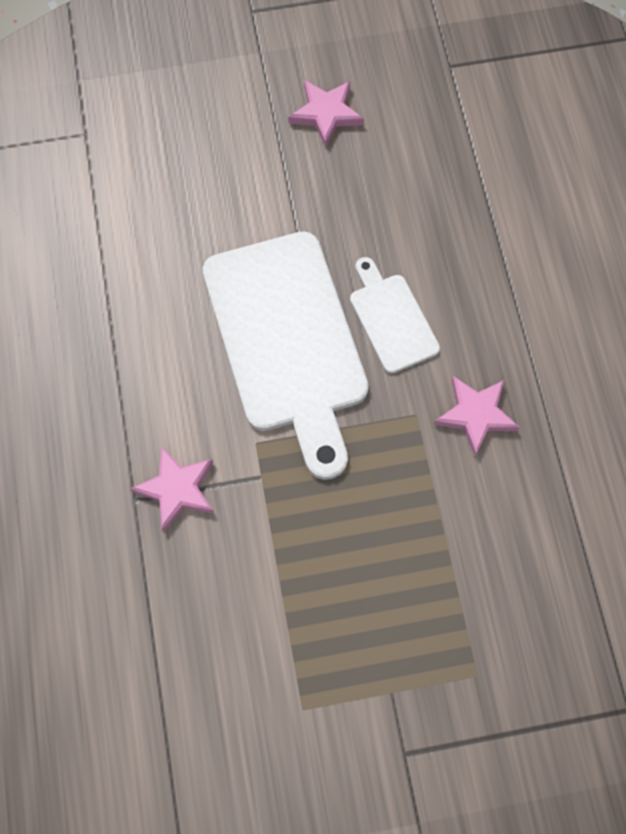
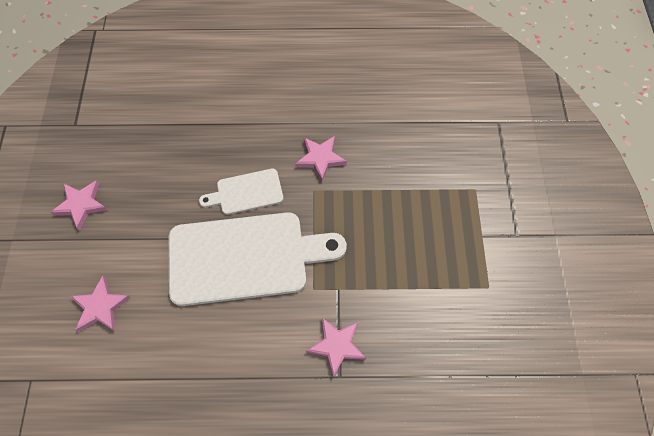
camera: 80 degrees left, 5 degrees down
(187, 180) = (100, 307): none -> pink star

